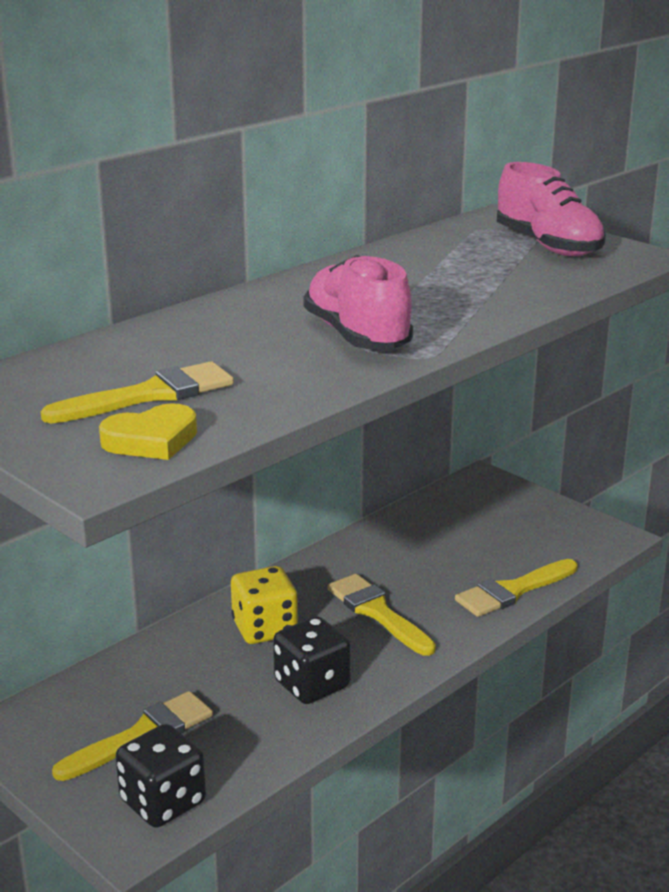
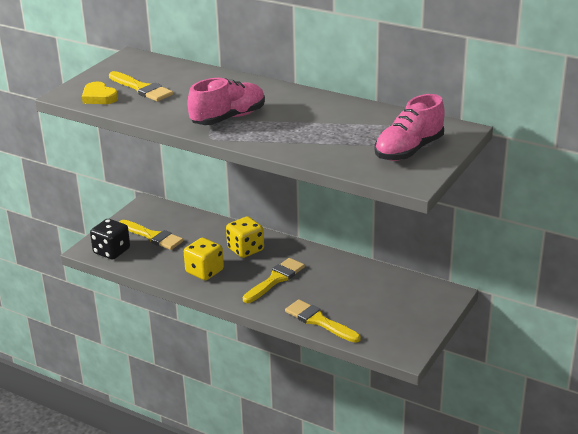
camera: 75 degrees right, 5 degrees up
(312, 685) = (204, 271): black dice -> yellow dice

